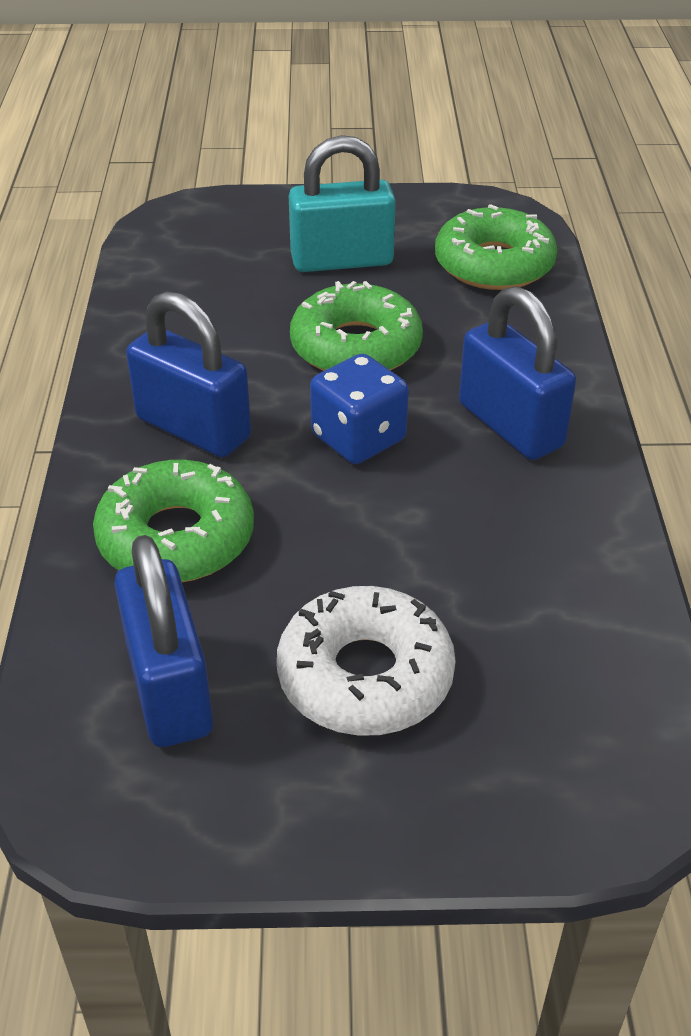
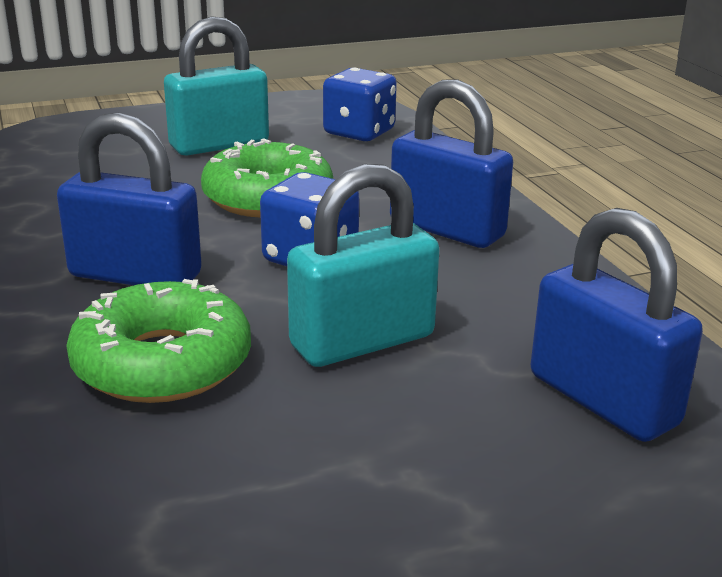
camera: 20 degrees left, 15 degrees down
(169, 689) = (225, 495): blue padlock -> blue padlock (603, 400)
(356, 553) = (362, 341): none -> turquoise padlock
(365, 676) = (436, 437): white donut -> none
(494, 264) = (359, 132): green donut -> blue dice

